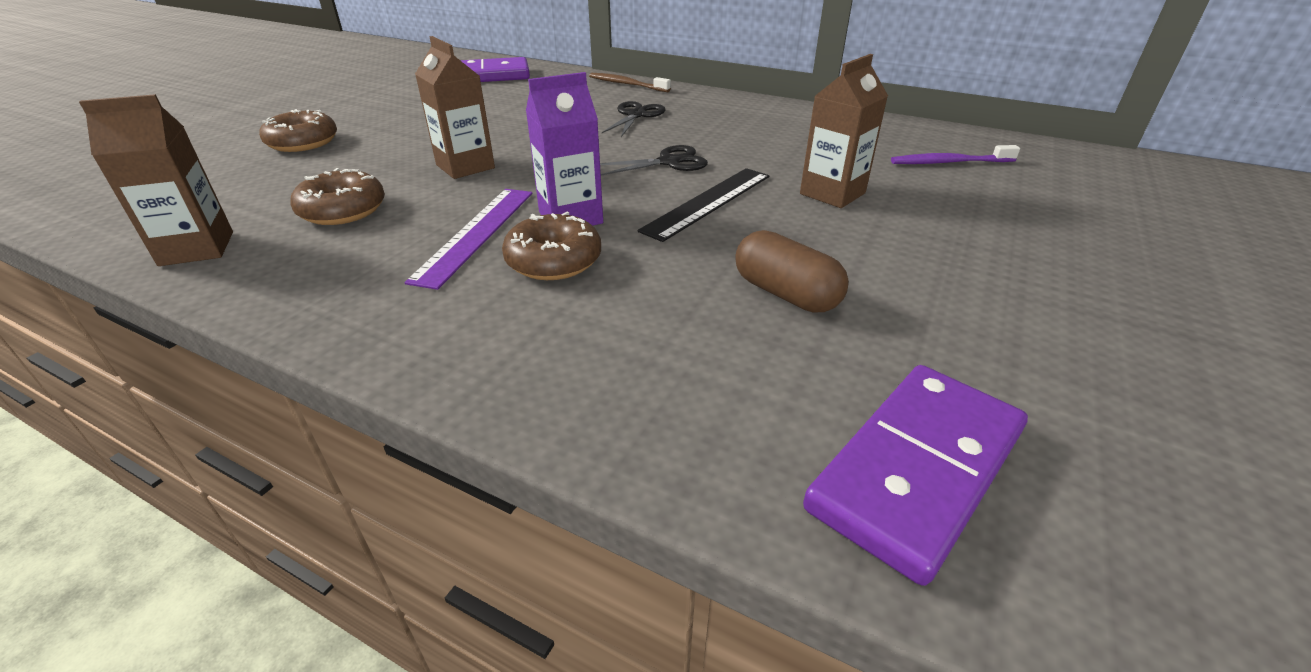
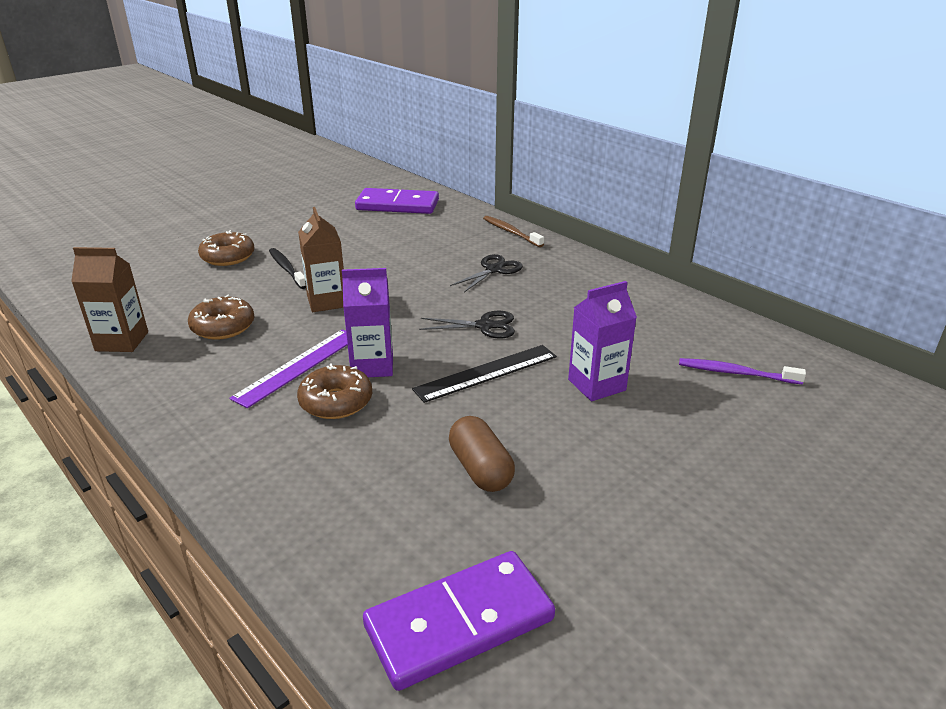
camera: 20 degrees right, 5 degrees down
(391, 144) = (287, 269): none -> black toothbrush
(832, 193) = (596, 385): brown carton -> purple carton

